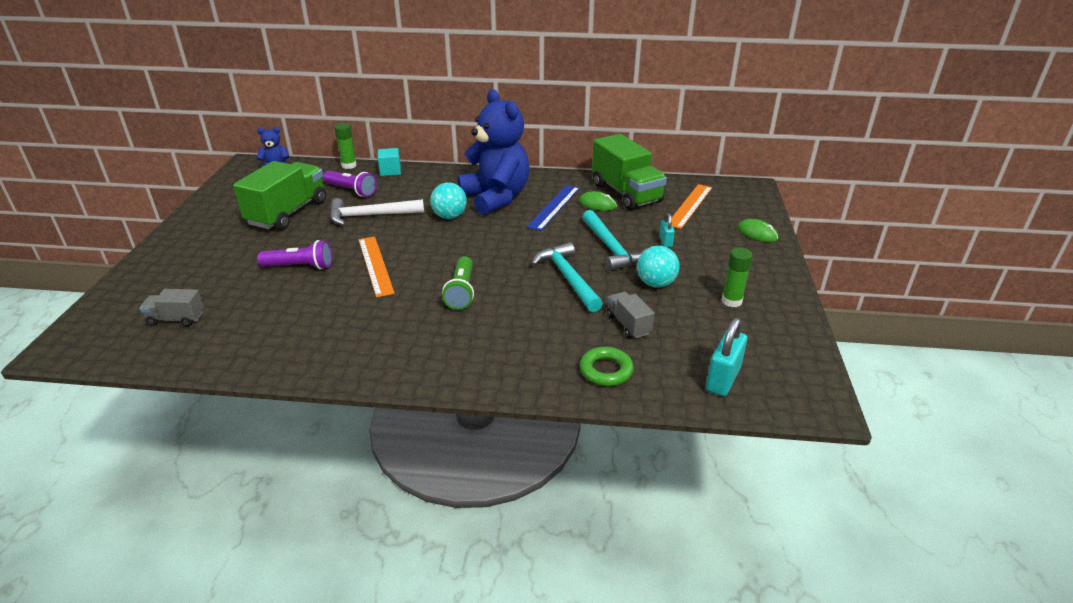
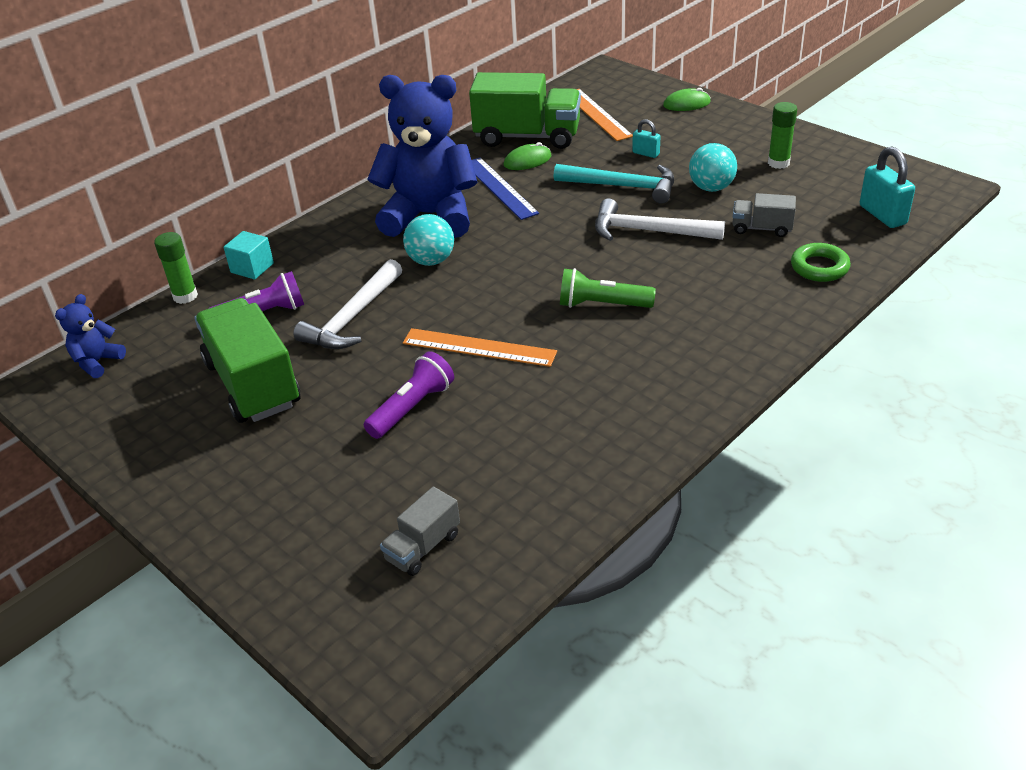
camera: 50 degrees left, 5 degrees up
(461, 291) = (602, 304): green flashlight -> green flashlight turned 150 degrees clockwise
(568, 278) = (648, 231): turquoise hammer -> white hammer

